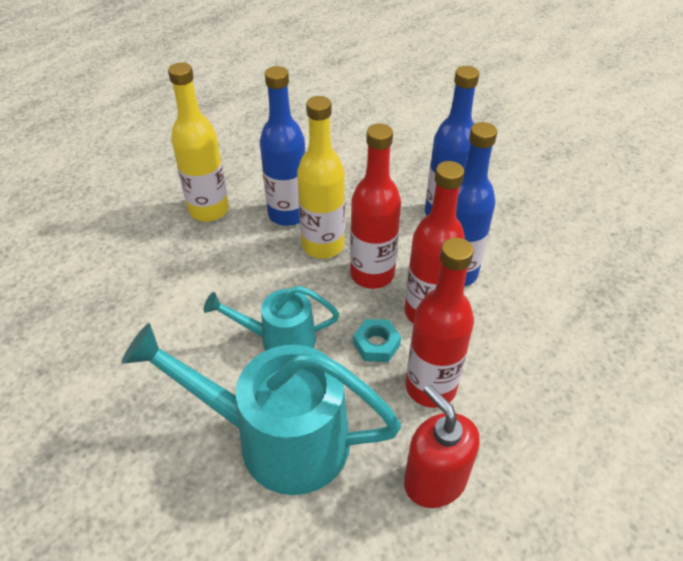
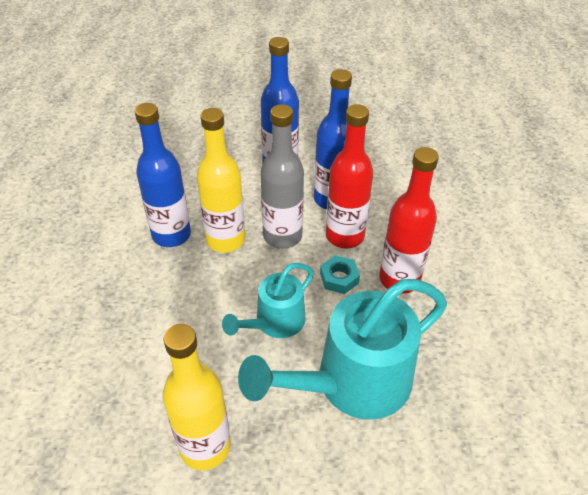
camera: 45 degrees left, 0 degrees up
(209, 210) = (102, 273): yellow bottle -> yellow bottle (205, 447)
(372, 274) = (282, 236): red bottle -> grey bottle
(434, 481) = (462, 329): red soap dispenser -> none

